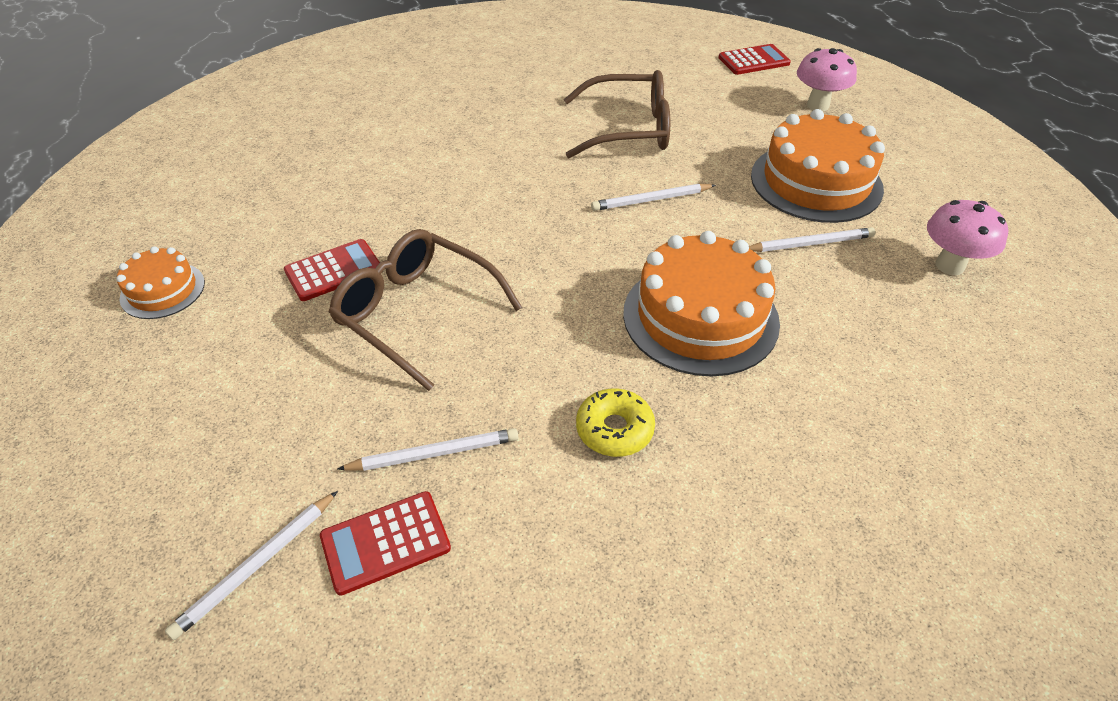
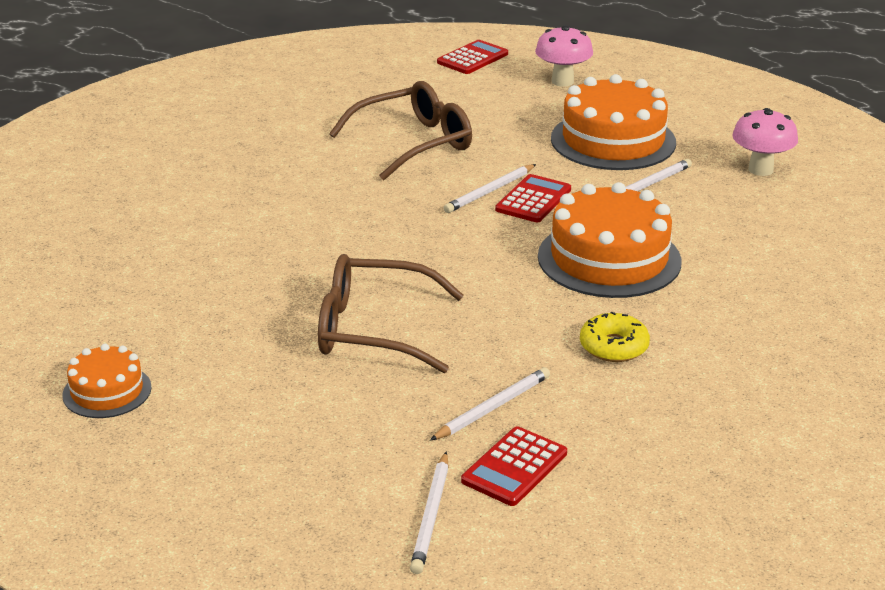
camera: 30 degrees left, 15 degrees down
(334, 271) = (260, 325): red calculator -> red calculator (533, 200)

